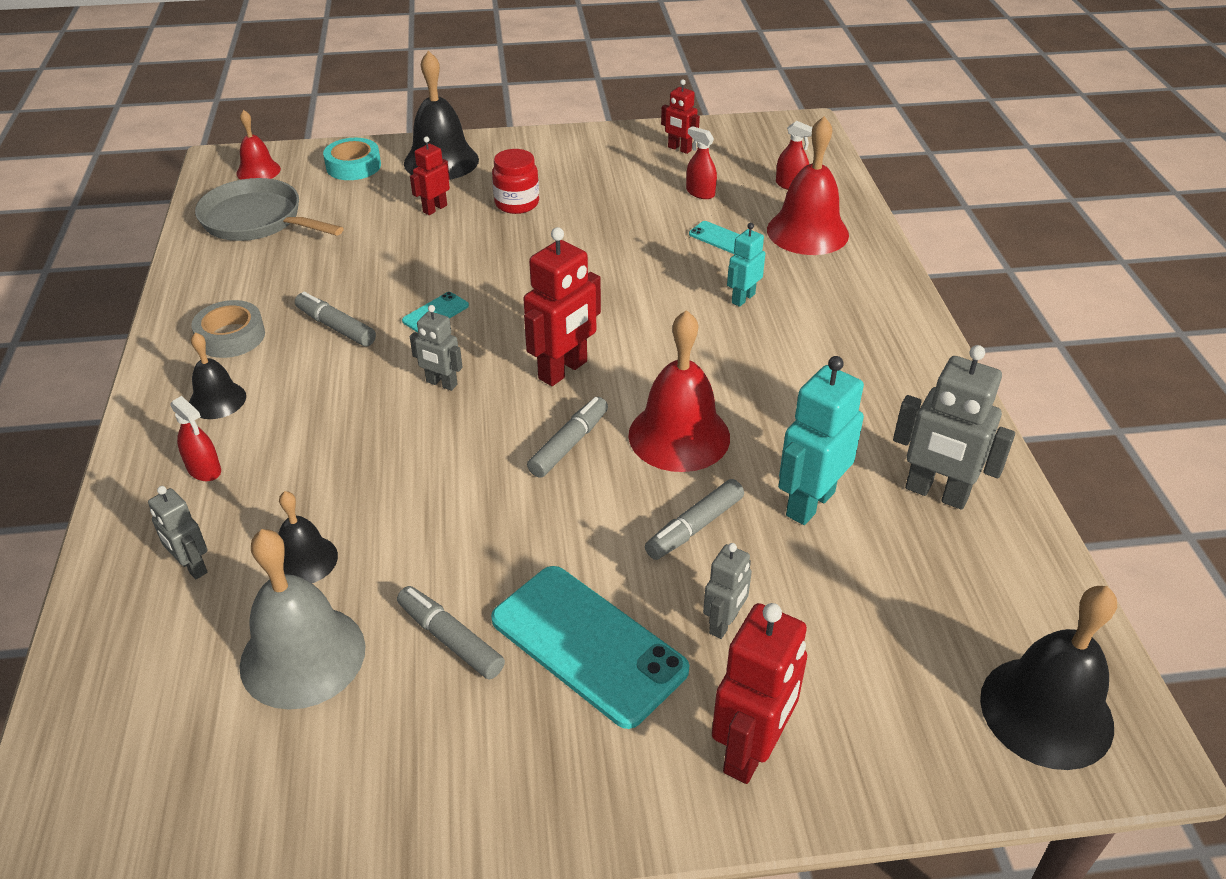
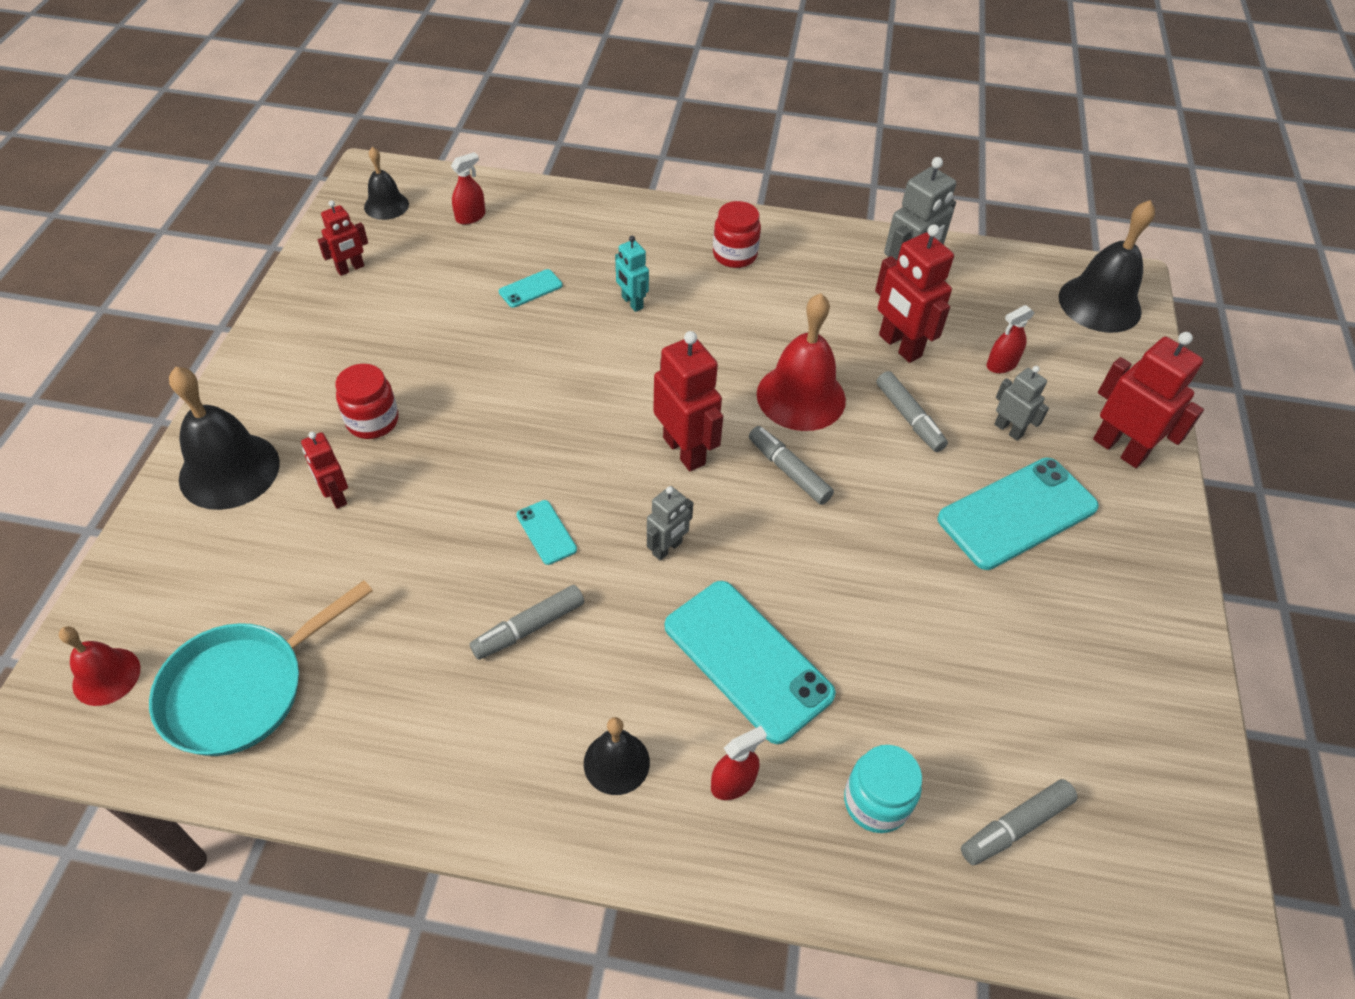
camera: 75 degrees left, 10 degrees up
(192, 567) = (876, 802): grey robot -> turquoise jar
(231, 336) = (498, 739): grey tape -> none
(257, 220) = (243, 689): grey pan -> turquoise pan
(303, 656) = (1002, 713): grey bell -> none
(304, 560) = (887, 699): black bell -> black bell (386, 205)
(331, 456) = (748, 659): none -> turquoise phone
(353, 166) = (175, 562): turquoise tape -> none
(450, 639) = (999, 601): grey marker -> grey marker (1015, 826)
(700, 193) = (444, 278): red spray bottle -> red spray bottle (1001, 364)
(807, 232) = (553, 232): red bell -> none
(809, 503) = (899, 346): turquoise robot -> red robot
(867, 350) = (734, 255): none -> red jar

